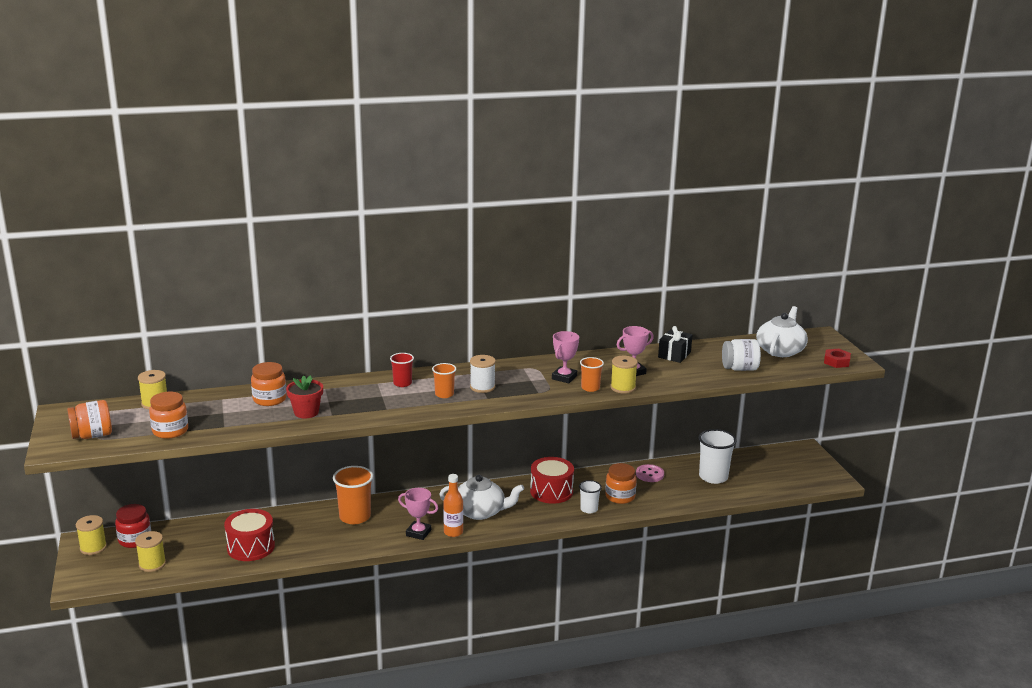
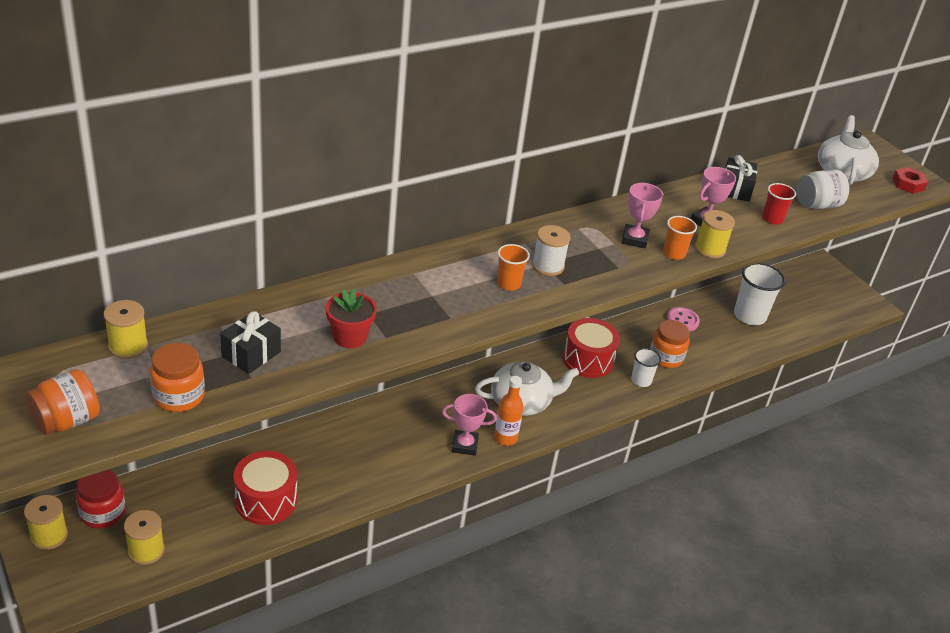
camera: 20 degrees left, 15 degrees up
(232, 415) = (251, 354): none -> black gift
(269, 399) = (287, 319): orange jar -> none
(355, 517) = (376, 431): orange cup -> none
(402, 383) = (446, 270): red cup -> red cup (772, 219)

